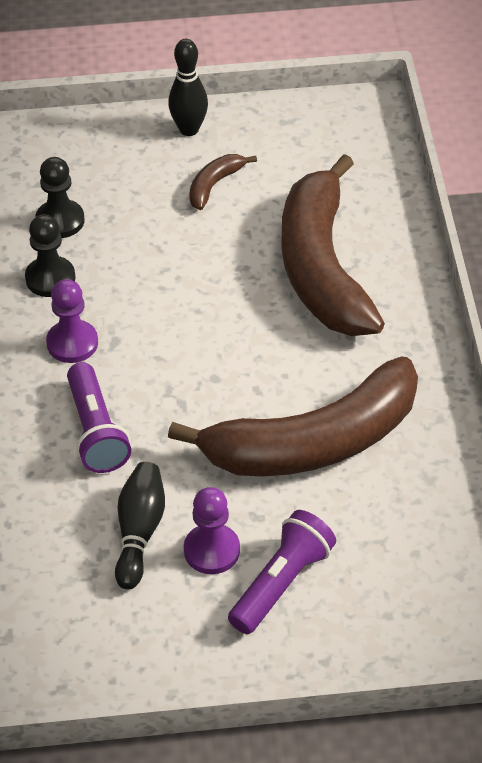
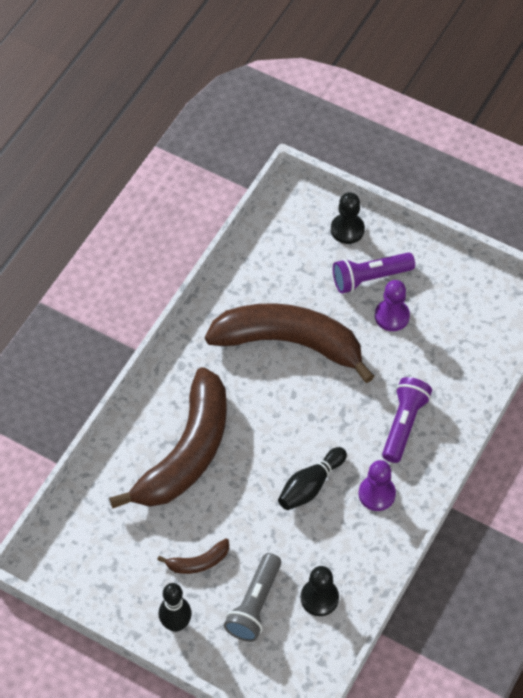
camera: 145 degrees left, 10 degrees up
(50, 278) = (357, 553): black pawn -> black pawn (347, 229)
(123, 182) = (254, 605): none -> grey flashlight
(139, 532) = (422, 349): black bowling pin -> black bowling pin (310, 485)

